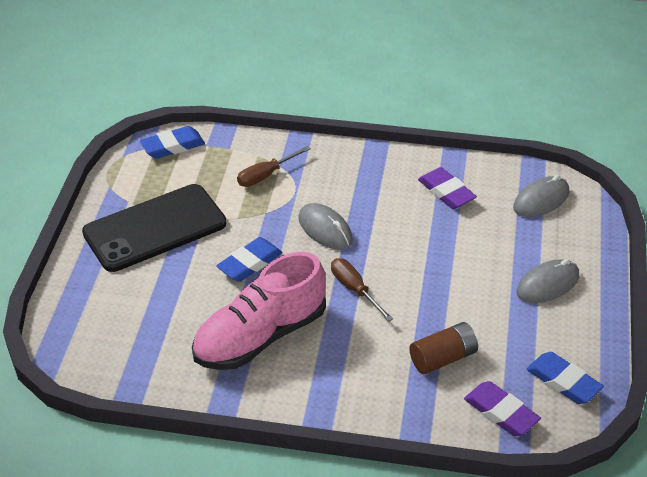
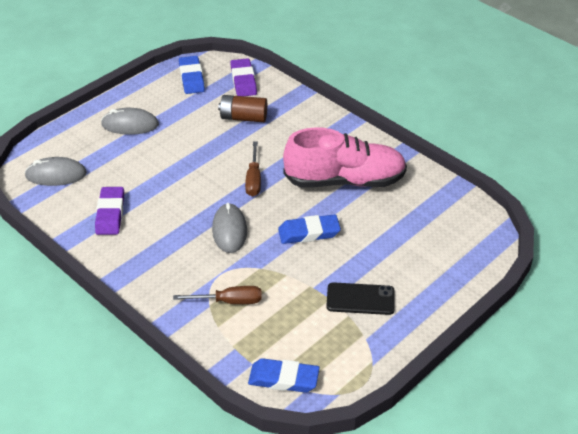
camera: 145 degrees left, 0 degrees up
(155, 228) = (360, 299): black phone -> black phone, size x0.52

